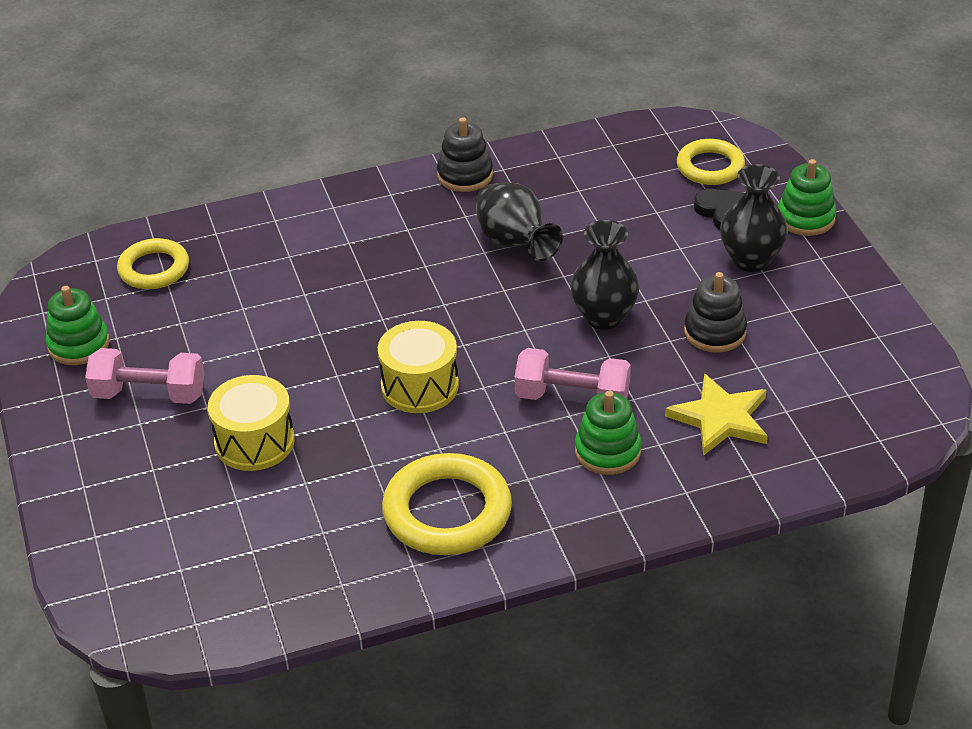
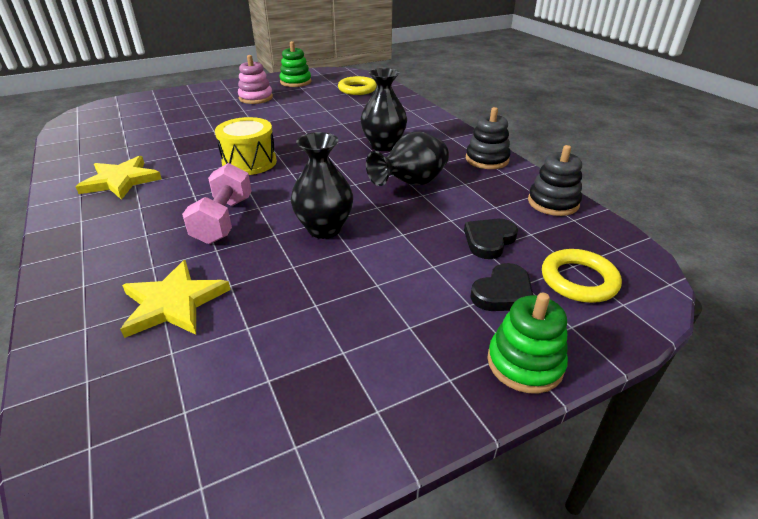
camera: 80 degrees right, 5 degrees down
(149, 394) = (256, 98): pink dumbbell -> pink stacking toy
(254, 442) = (210, 123): yellow drum -> none
(447, 512) = (121, 180): yellow ring -> yellow star
(607, 451) = (153, 240): green stacking toy -> none
(642, 206) = (489, 240): none -> black heart
(715, 332) = (304, 294): black stacking toy -> black stacking toy (553, 203)
(750, 260) = (427, 316): black vase -> black vase (383, 145)

